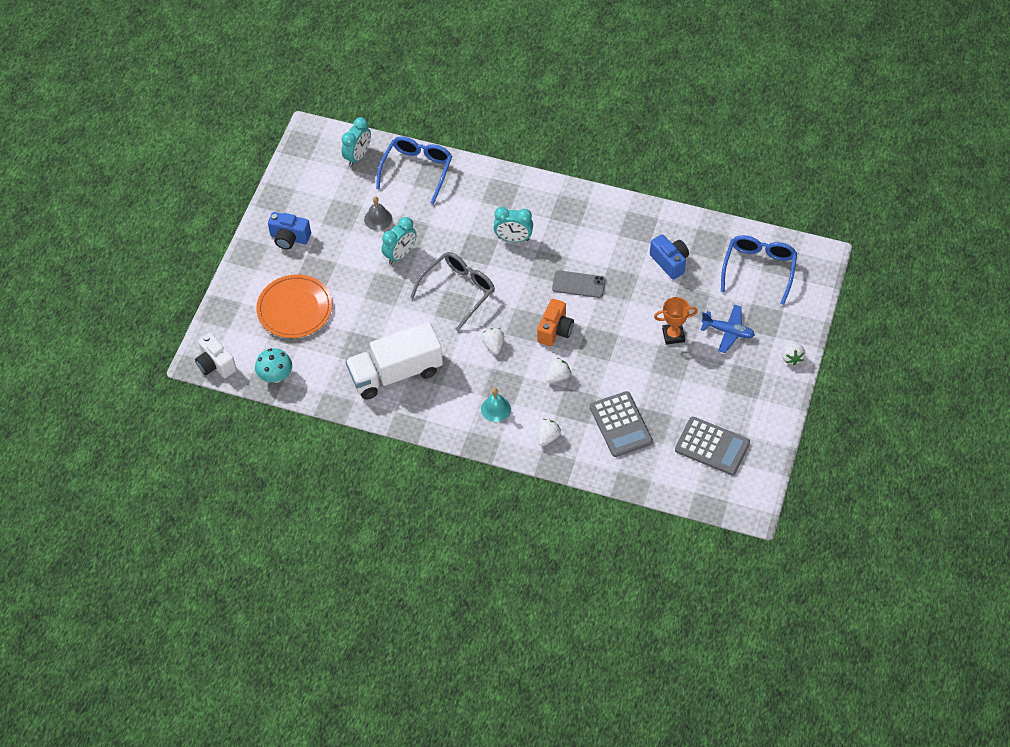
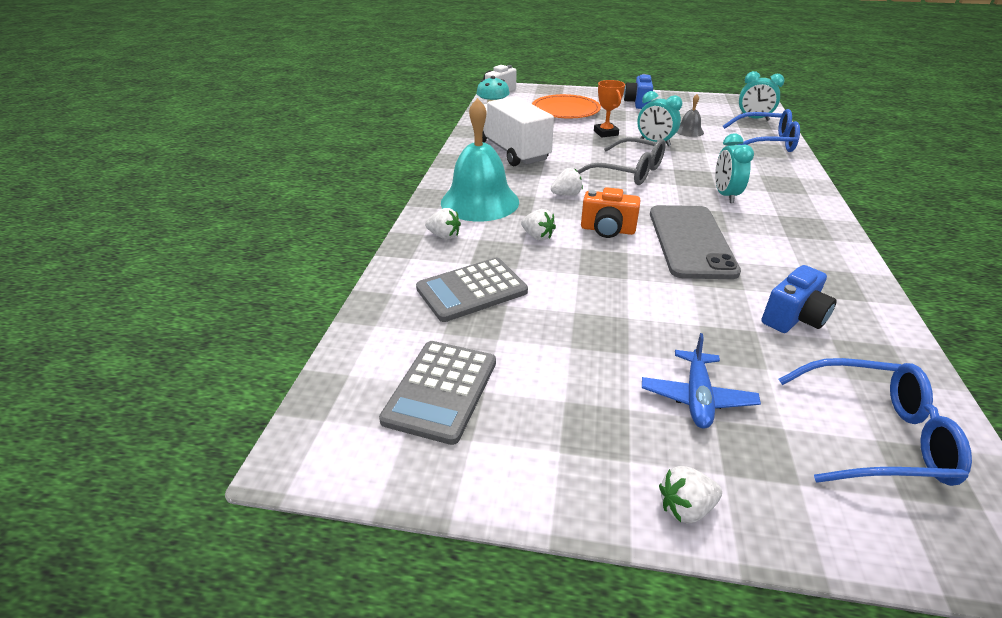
camera: 80 degrees right, 20 degrees down
(495, 409) = (480, 202): turquoise bell -> turquoise bell, size x2.20
(578, 284) = (690, 241): grey phone -> grey phone, size x1.81
(673, 335) = (653, 330): orange trophy -> orange trophy (606, 133)

